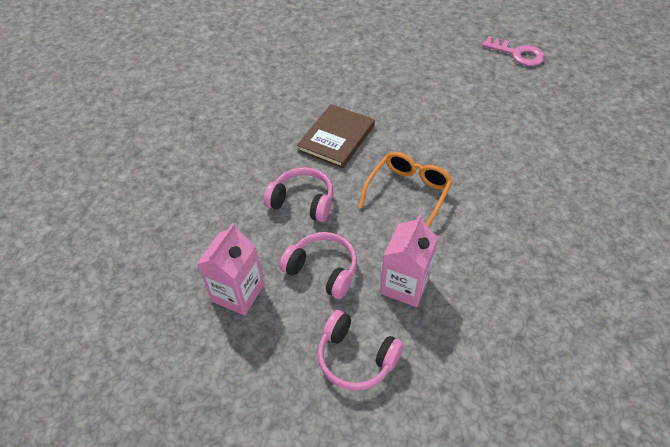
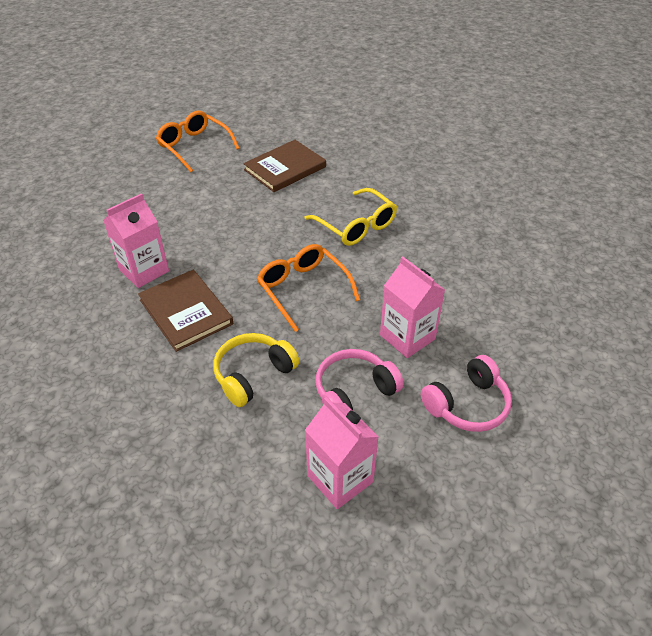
camera: 65 degrees left, 5 degrees down
(302, 202) = (253, 374): pink headphones -> yellow headphones
(359, 97) = (144, 270): none -> pink carton
(515, 196) = (356, 226): none -> yellow glasses
(517, 54) = (194, 146): pink key -> orange glasses
(546, 117) = (285, 168): none -> brown book

